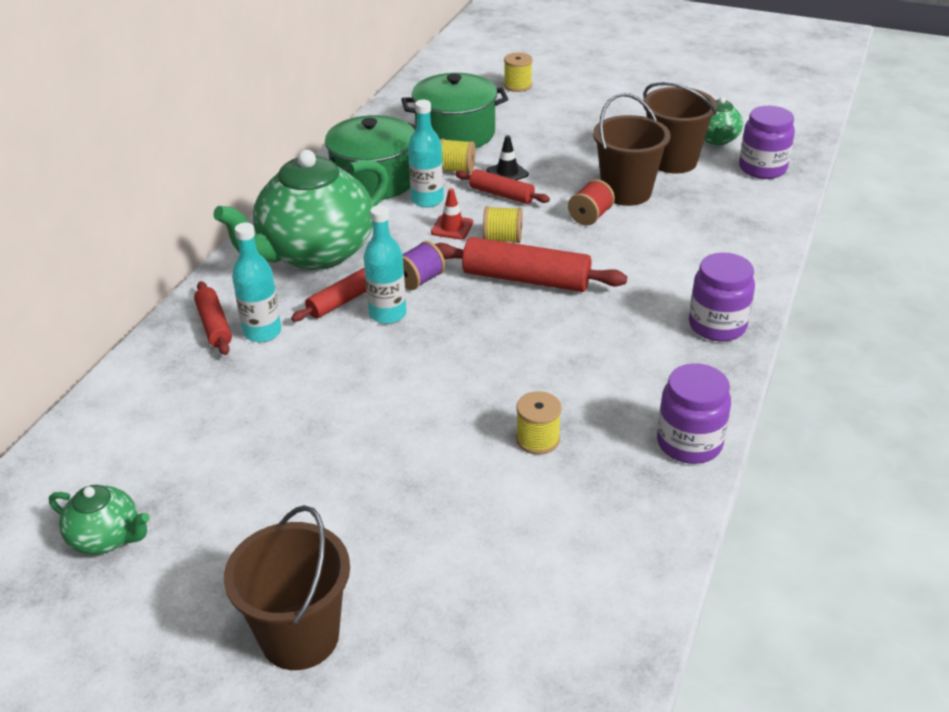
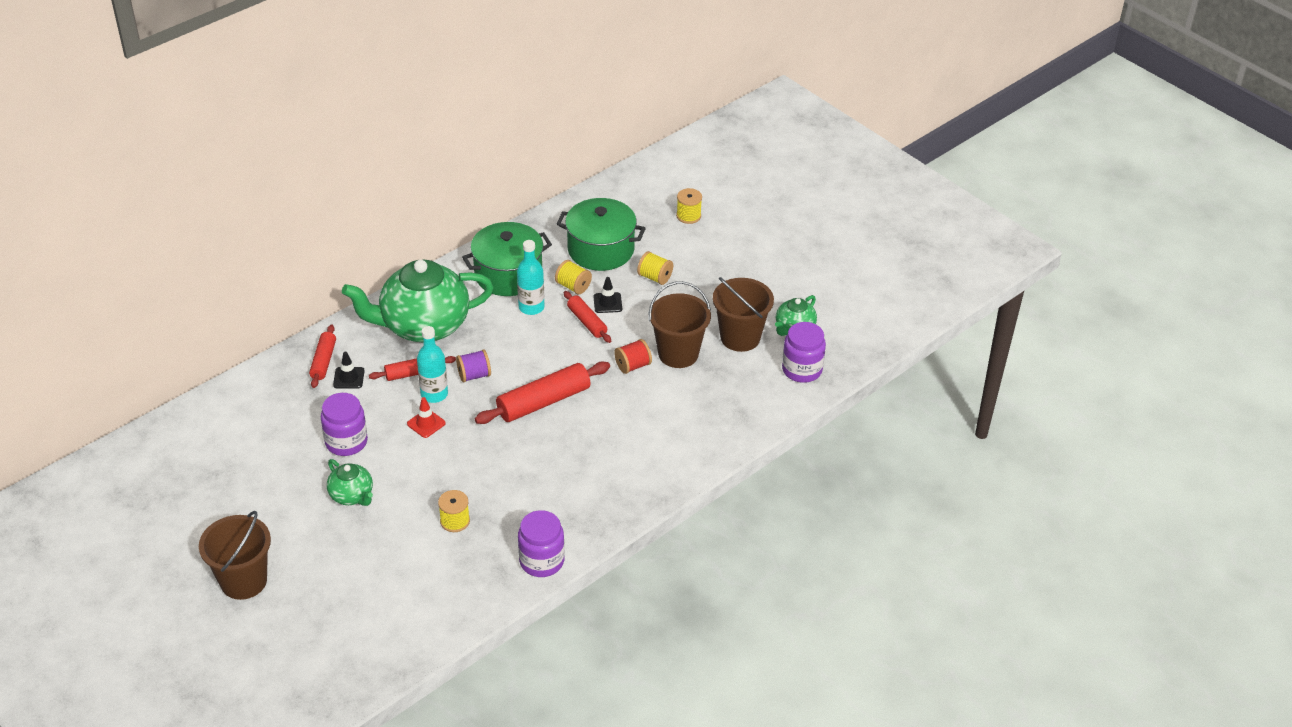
camera: 25 degrees right, 5 degrees up
(106, 538) = (182, 483): green teapot -> green teapot (352, 496)
(262, 332) = (349, 378): turquoise bottle -> black traffic cone
(452, 227) = (529, 339): red traffic cone -> red traffic cone (426, 423)
(502, 239) = (555, 362): yellow spool -> yellow spool (655, 277)
(526, 279) = (544, 402): red rolling pin -> red rolling pin turned 75 degrees counterclockwise
(717, 325) = (637, 488): purple jar -> purple jar (346, 442)

